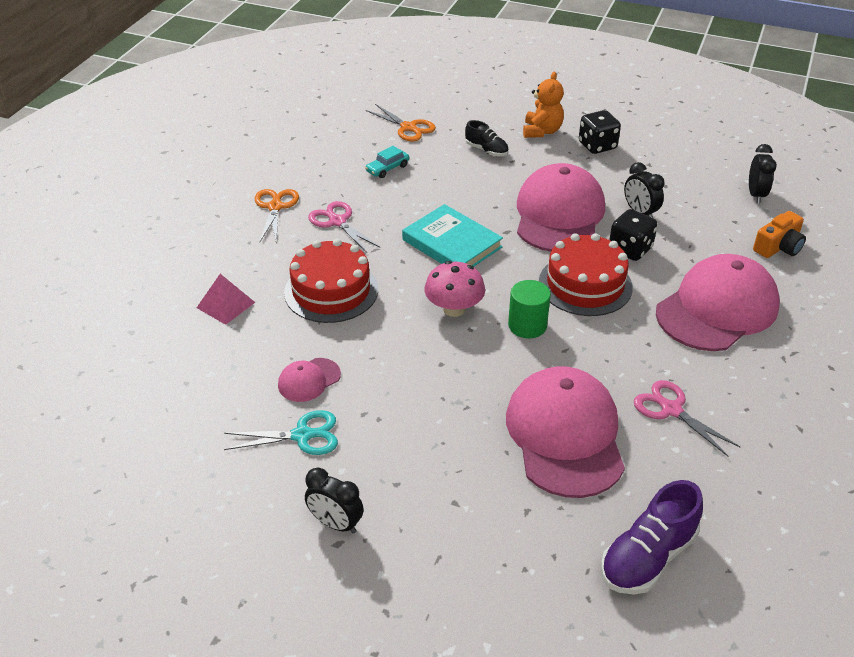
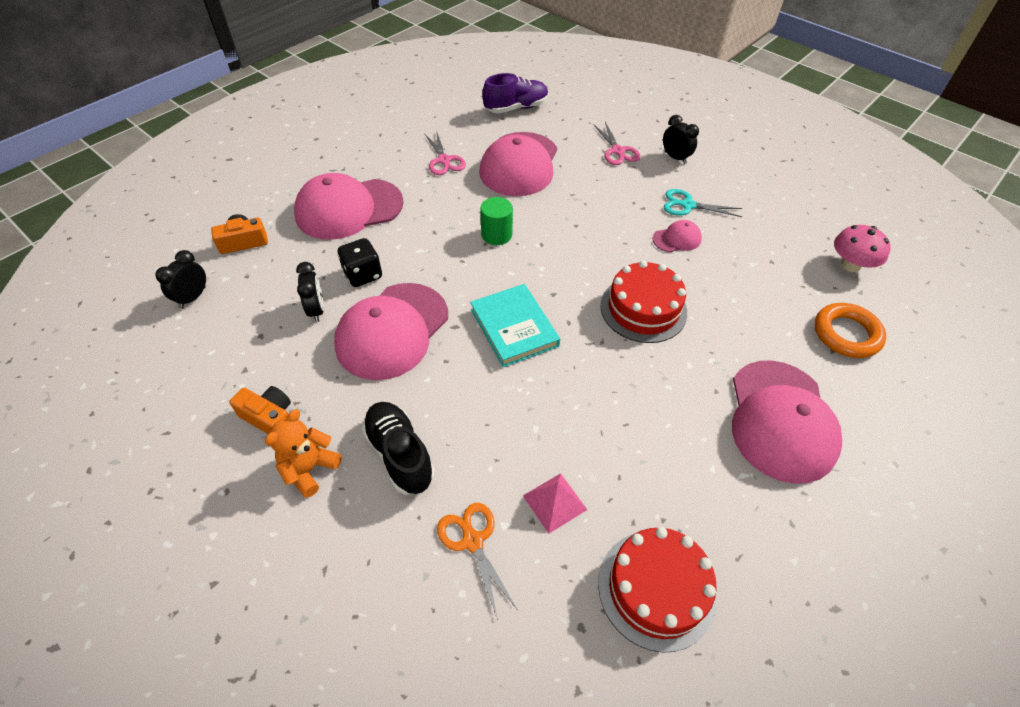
camera: 160 degrees left, 10 degrees up
(111, 321) = (846, 334): none -> orange ring
(190, 235) = (781, 420): none -> pink cap
(225, 305) = (741, 321): pink pyramid -> pink pyramid (554, 502)
(275, 207) = (682, 435): orange scissors -> none
(337, 222) = (617, 390): pink scissors -> pink scissors (617, 151)
(387, 168) = (534, 461): turquoise car -> none
(454, 309) = (545, 263): pink mushroom -> pink mushroom (850, 265)
(486, 150) = (400, 454): black shoe -> black shoe, size x1.68
(585, 284) = (427, 254): red cake -> red cake (656, 589)
(597, 146) = (269, 418): black dice -> orange camera

